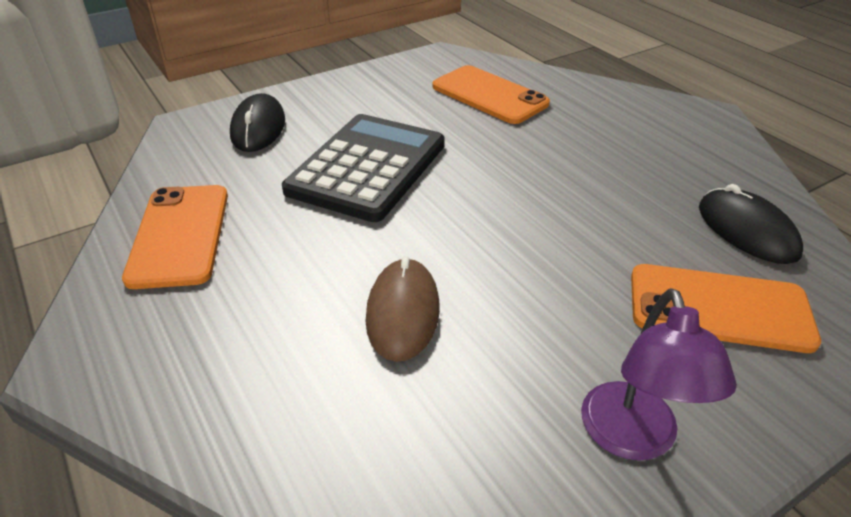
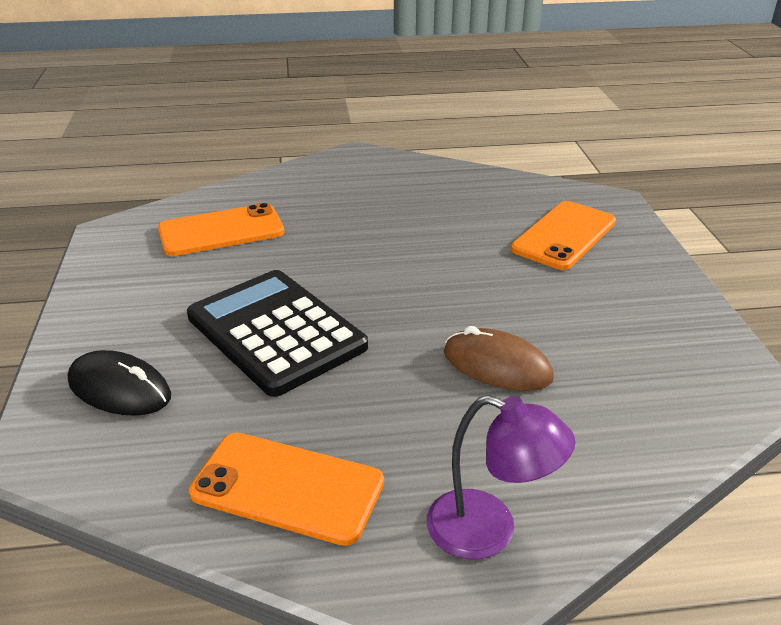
camera: 65 degrees left, 5 degrees down
(633, 439) = (657, 306): purple lamp -> purple lamp (489, 531)
(746, 231) = (498, 197): black mouse -> none

